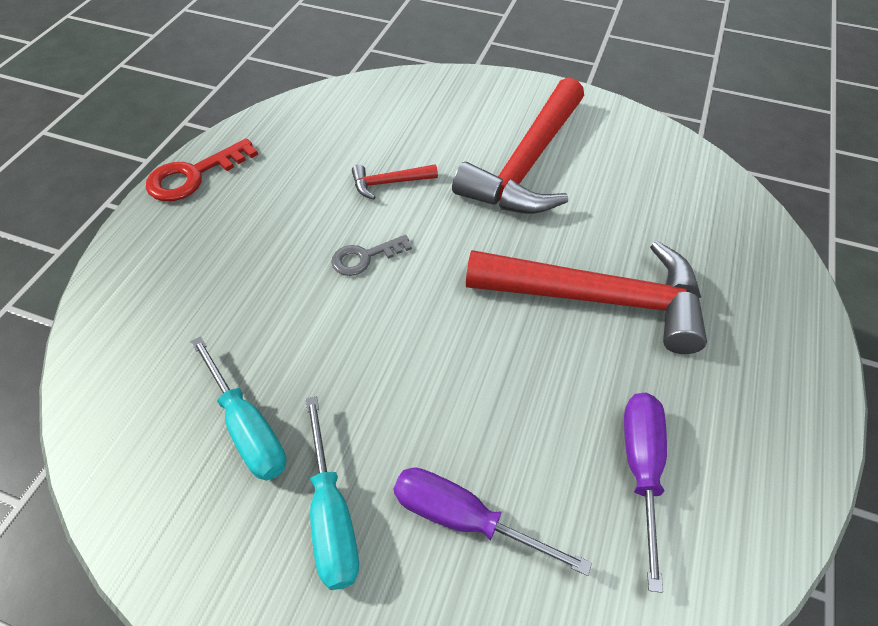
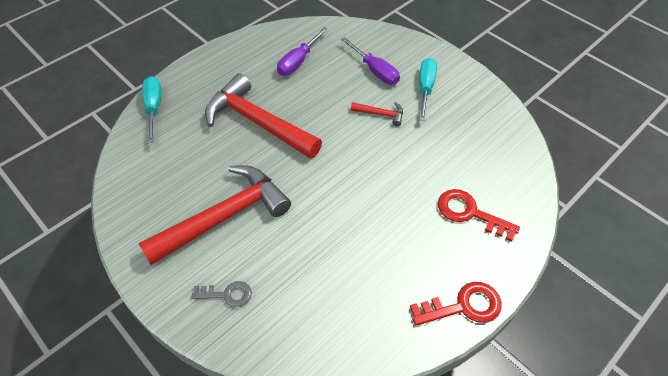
camera: 155 degrees left, 0 degrees up
(196, 281) = (469, 213): none -> red key
(248, 428) = (453, 129): turquoise screwdriver -> turquoise screwdriver (154, 108)
(364, 257) = (365, 190): grey key -> grey key (227, 294)
(389, 183) = (324, 239): red hammer -> red hammer (380, 114)

